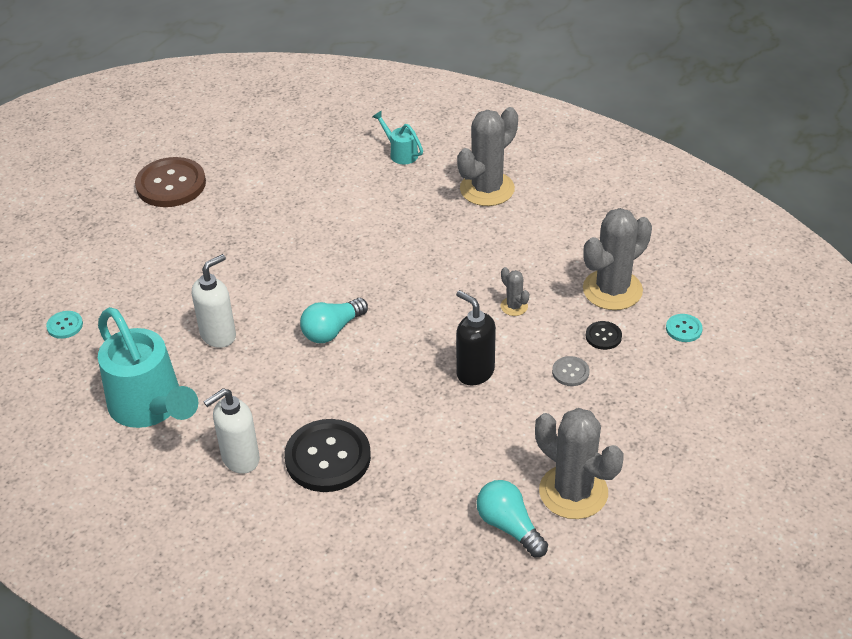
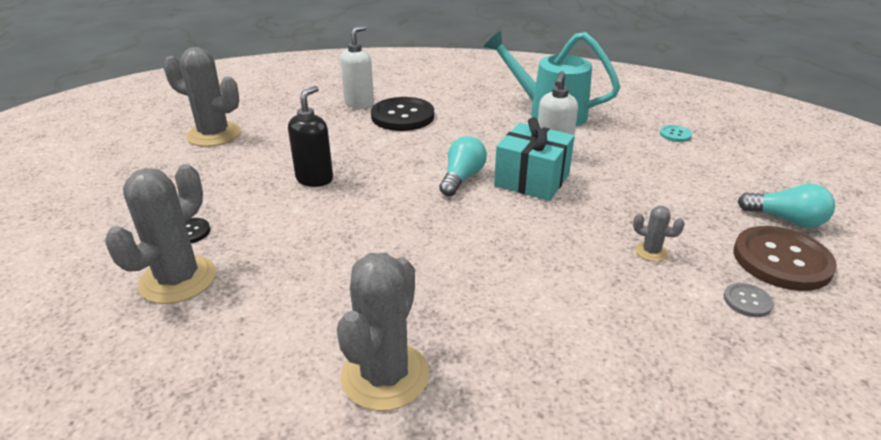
camera: 155 degrees right, 10 degrees down
(240, 459) = (461, 105): white soap dispenser -> white soap dispenser (359, 103)
(270, 308) = (532, 180): none -> turquoise gift
(400, 153) = (557, 402): turquoise watering can -> none
(475, 372) = (315, 179): black soap dispenser -> black soap dispenser turned 90 degrees counterclockwise
(509, 526) = (259, 113): turquoise light bulb -> turquoise light bulb (786, 219)
(514, 306) = (294, 236): grey cactus -> grey cactus (651, 252)
(570, 372) = (223, 198): grey button -> grey button (747, 301)
(683, 329) = (93, 260): turquoise button -> none

